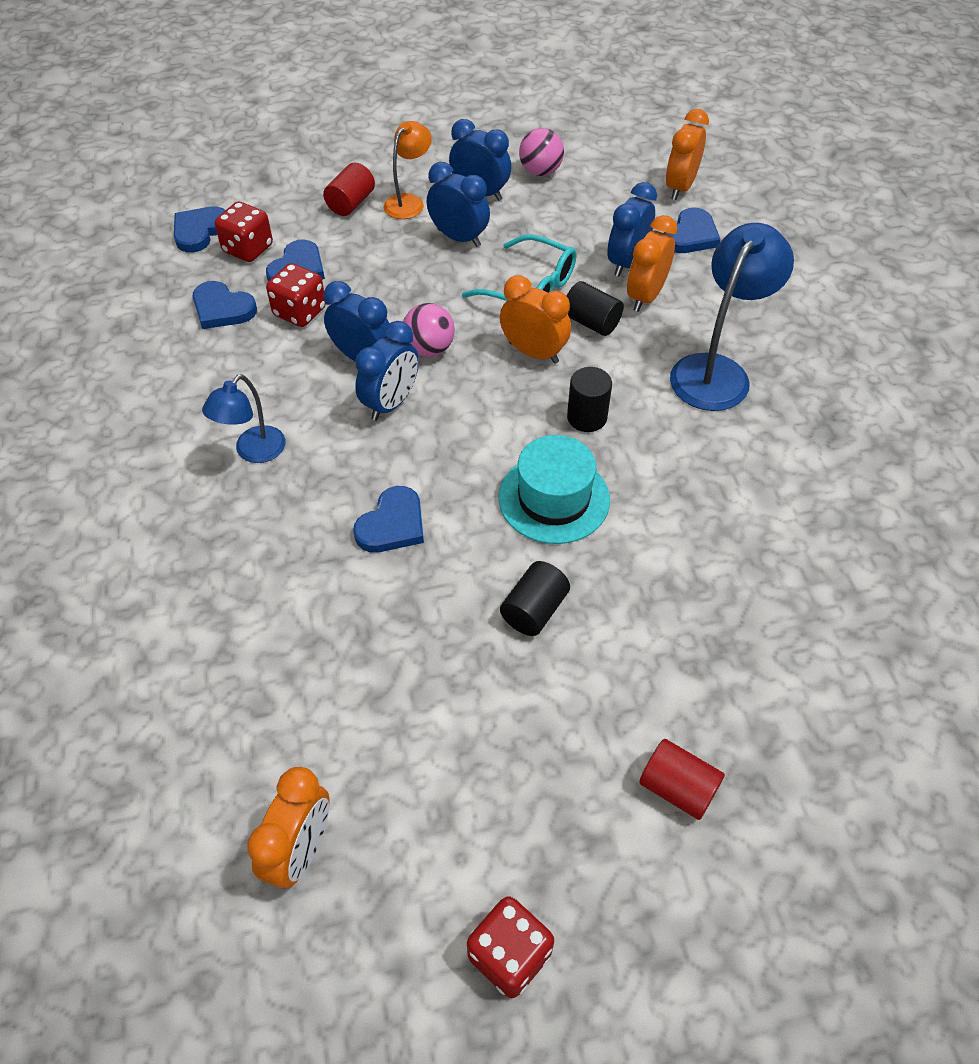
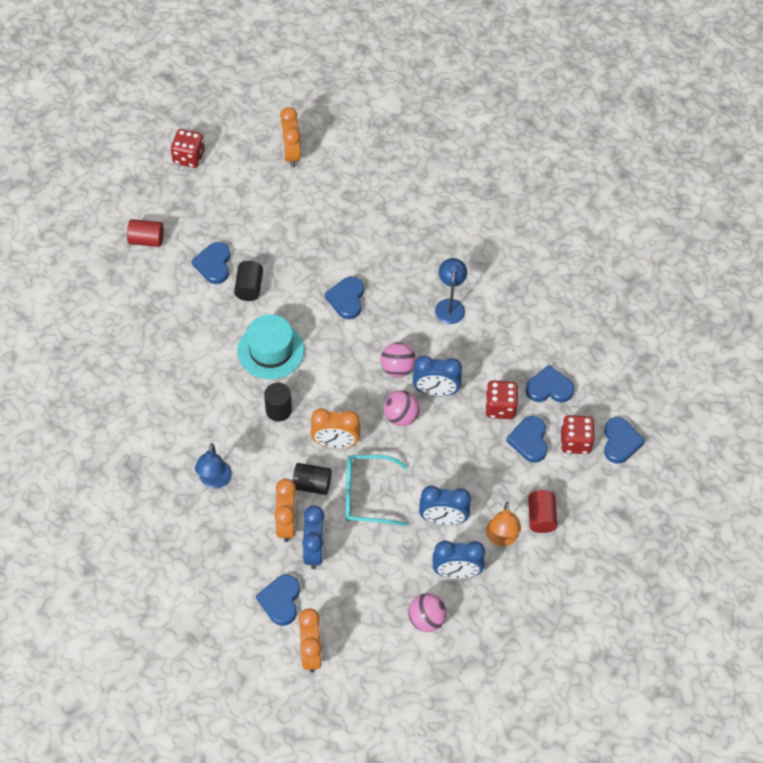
camera: 150 degrees right, 5 degrees up
(391, 403) = (397, 369): blue clock -> pink ball
(573, 679) = (214, 264): none -> blue heart
(716, 371) = (214, 481): blue lamp -> blue lamp, size x0.59

